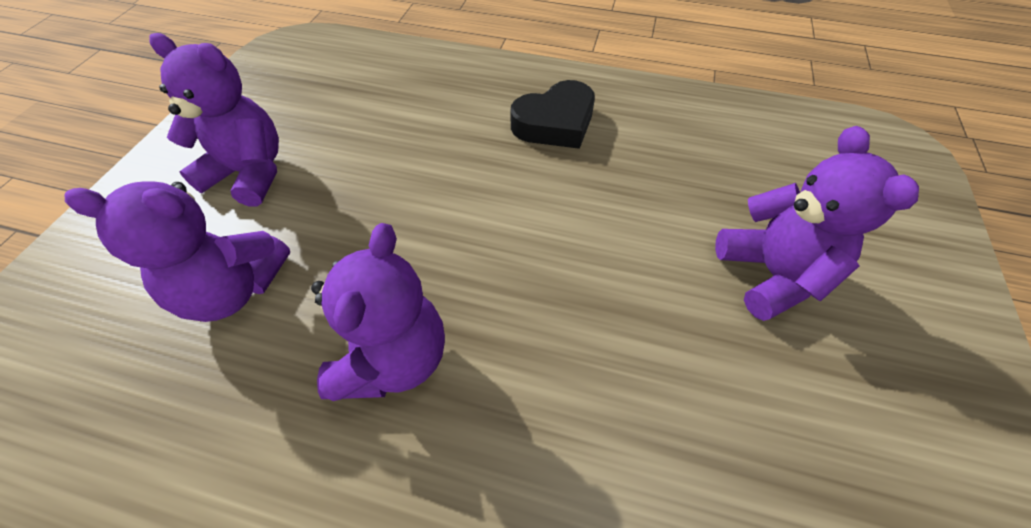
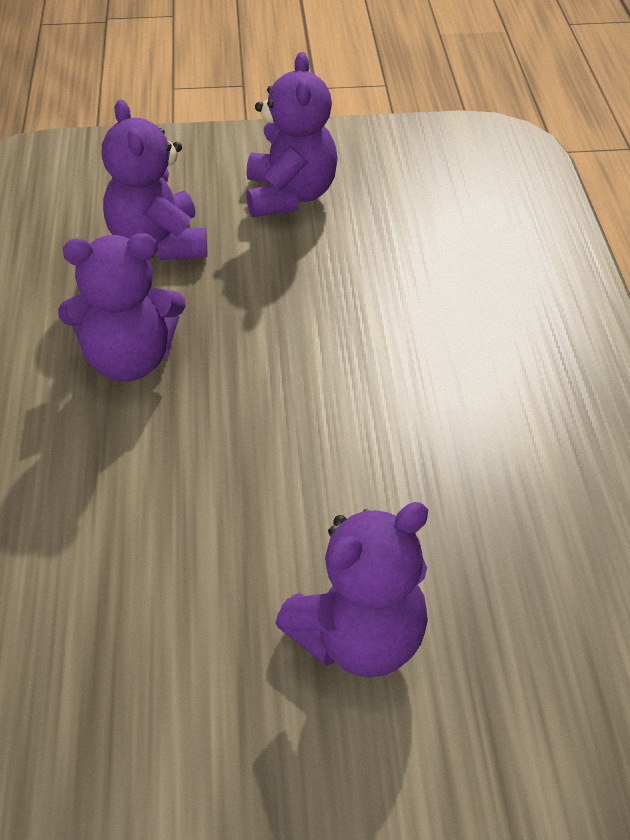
camera: 70 degrees right, 10 degrees down
(555, 123) = (510, 391): black heart -> none

